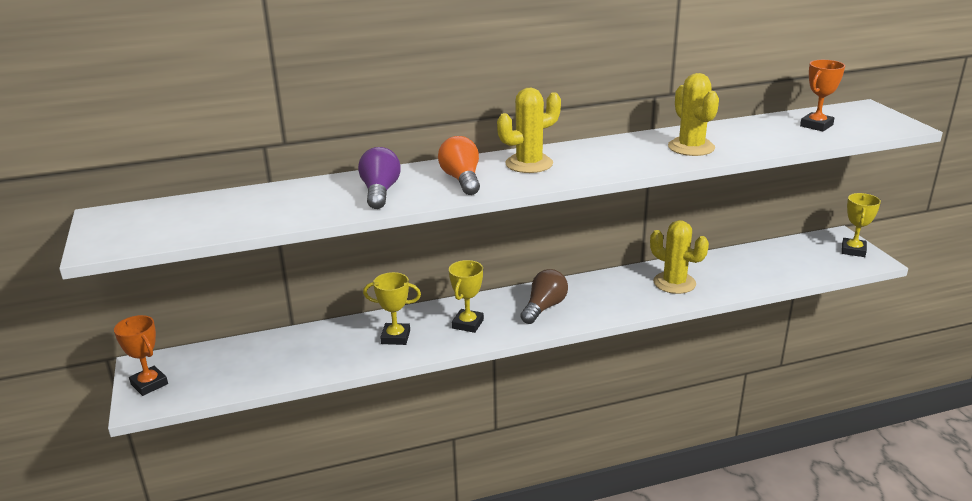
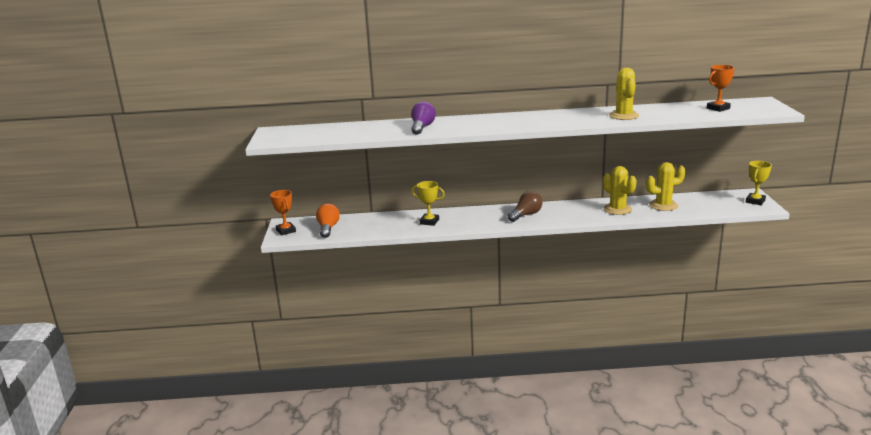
camera: 15 degrees right, 5 degrees down
(462, 180) = (472, 124): orange light bulb -> orange light bulb (328, 228)
(468, 324) = (475, 219): yellow trophy -> none
(529, 164) = (516, 119): yellow cactus -> yellow cactus (663, 205)

